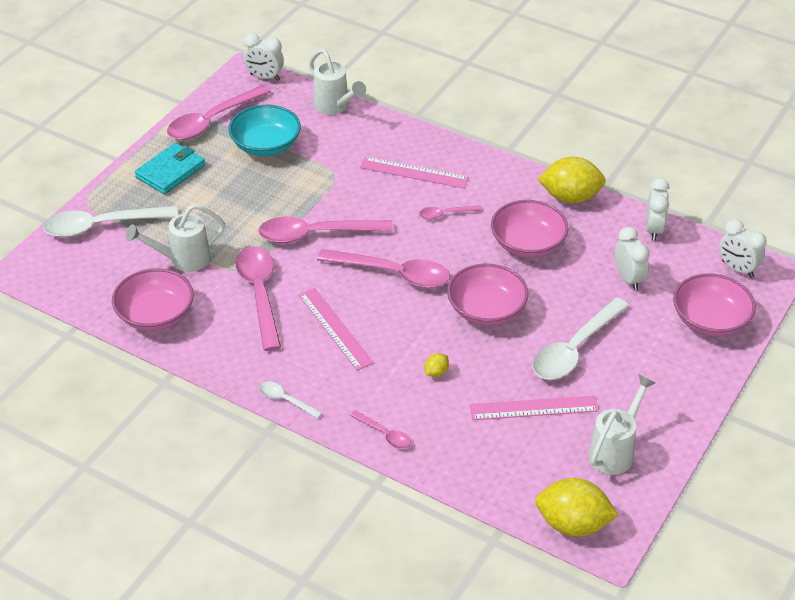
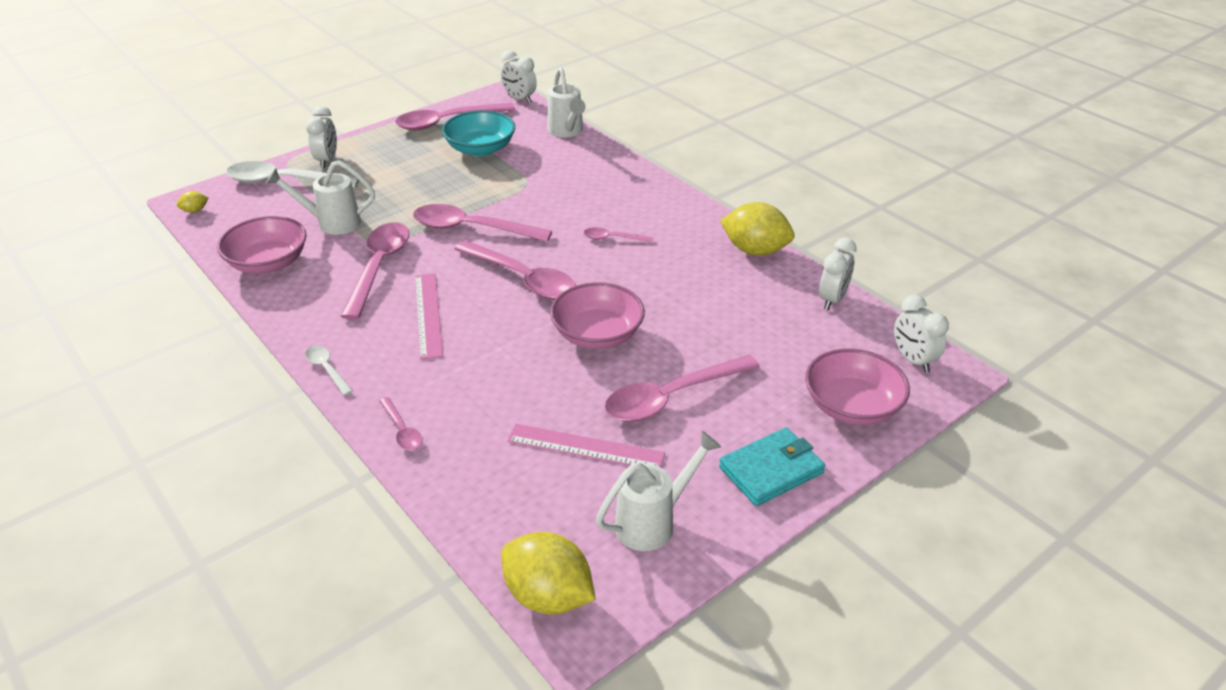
camera: 20 degrees right, 5 degrees down
(170, 171) = (379, 152): turquoise wallet -> turquoise wallet (771, 470)
(414, 173) = (605, 197): pink ruler -> none
(436, 372) = (502, 382): yellow lemon -> yellow lemon (195, 210)
(528, 244) = (682, 283): pink bowl -> none
(575, 349) = (671, 397): white spoon -> pink spoon
(628, 279) = (776, 341): white clock -> white clock (327, 160)

